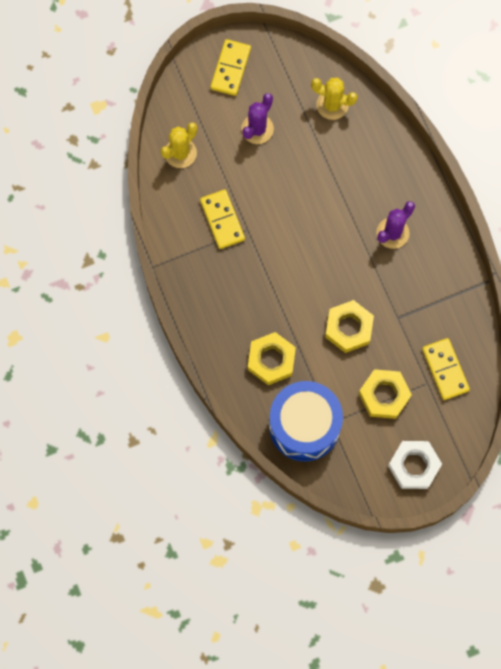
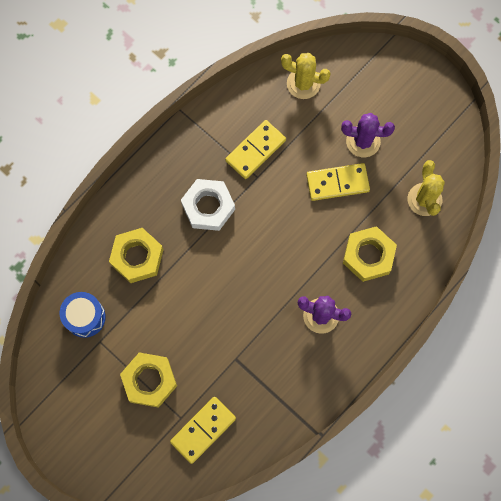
camera: 65 degrees right, 0 degrees up
(230, 68) = (411, 90): yellow domino -> yellow domino (337, 183)
(304, 426) = (85, 317): blue drum -> blue drum, size x0.54
(348, 328) = (202, 316): yellow nut -> yellow nut (368, 255)
(414, 466) = (90, 441): white nut -> white nut (208, 207)

